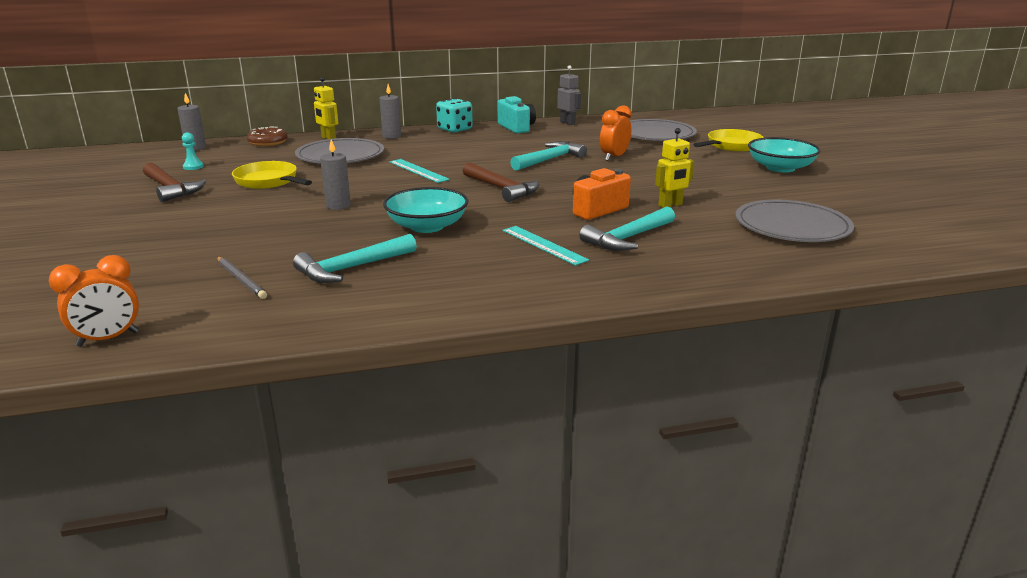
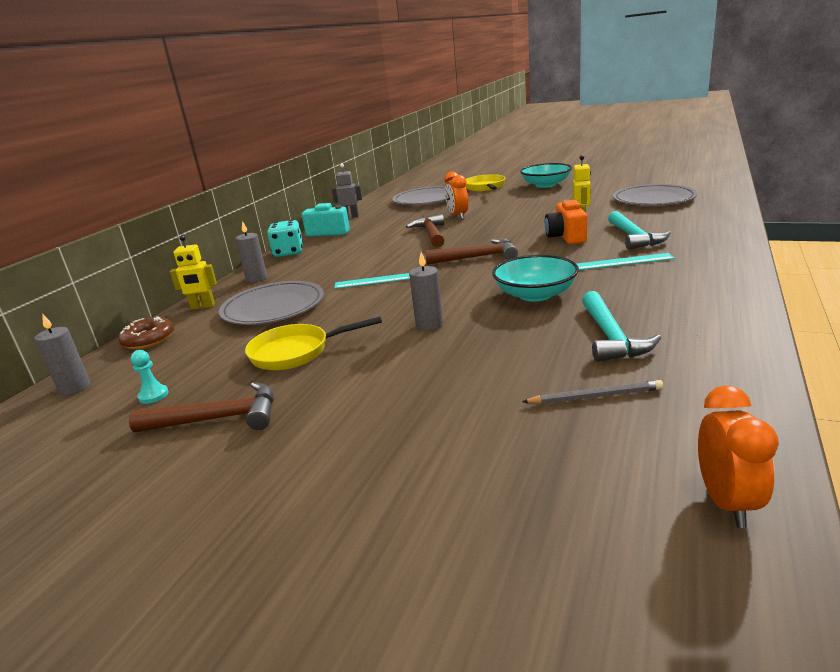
camera: 50 degrees left, 0 degrees up
(549, 160) = (431, 234): turquoise hammer -> brown hammer

